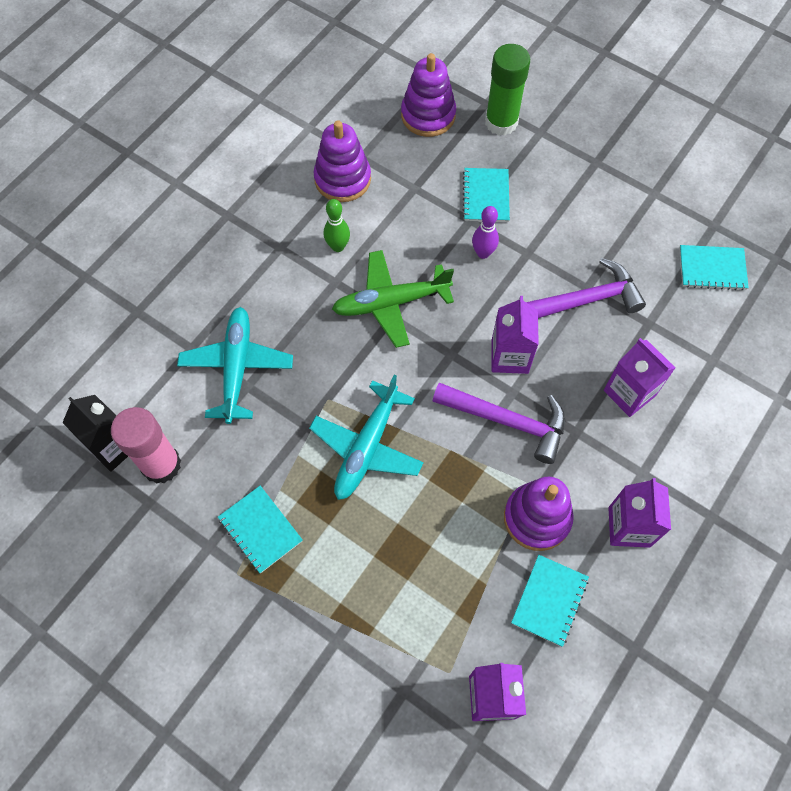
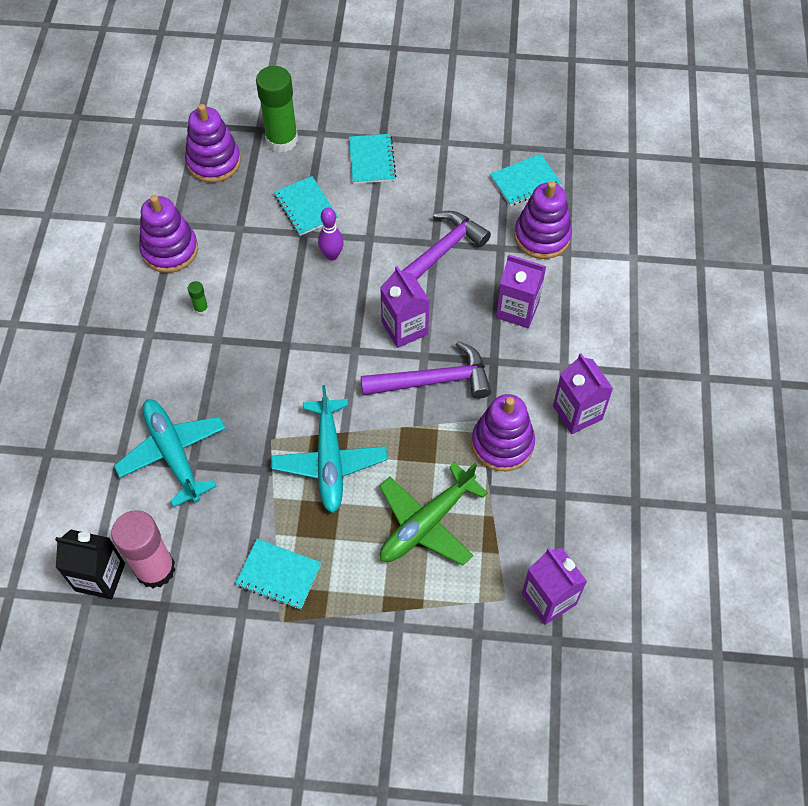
camera: 30 degrees left, 5 degrees down
(338, 246) = (201, 309): green bowling pin -> green glue stick
(391, 303) = (278, 333): green plane -> green plane (427, 523)
(549, 600) = (549, 501): turquoise notebook -> turquoise notebook (372, 160)
(697, 332) = (542, 236): none -> purple stacking toy

